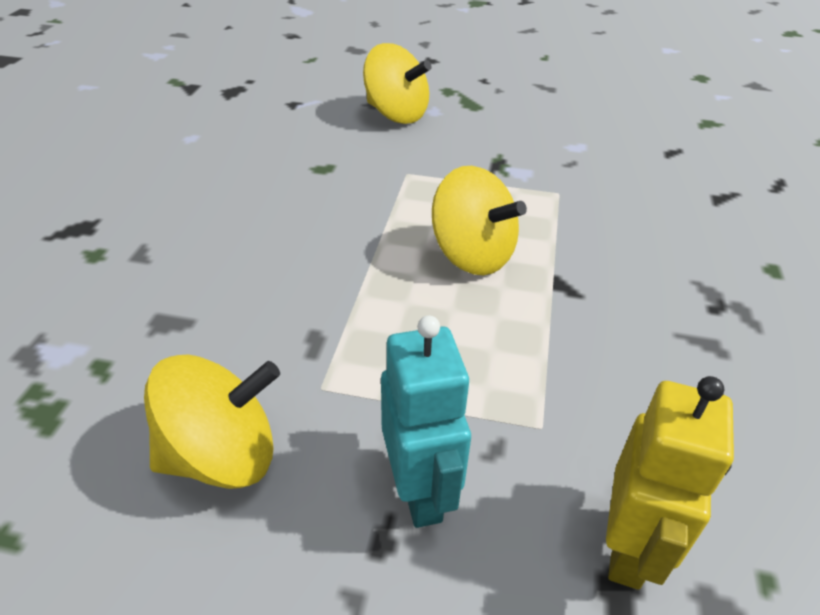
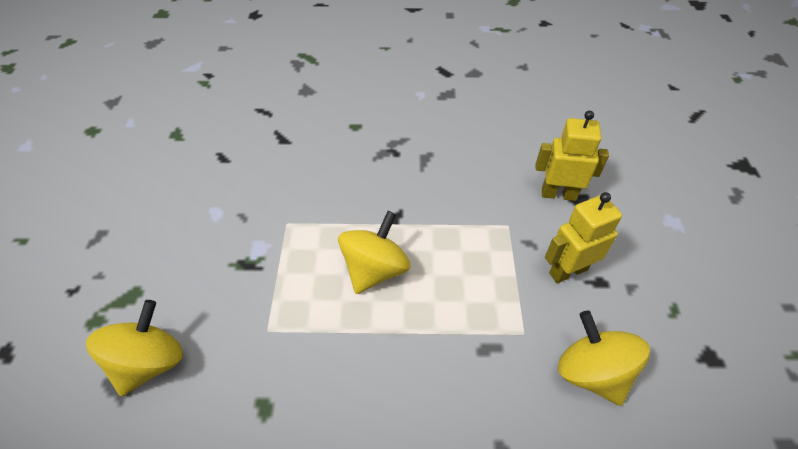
camera: 100 degrees left, 10 degrees up
(420, 491) = (567, 271): turquoise robot -> yellow robot

